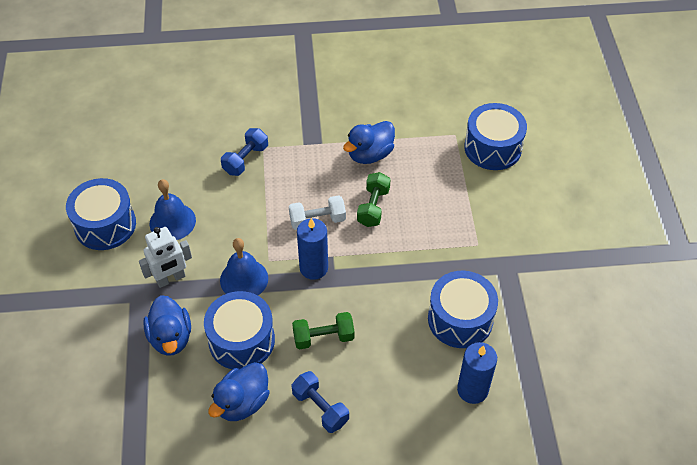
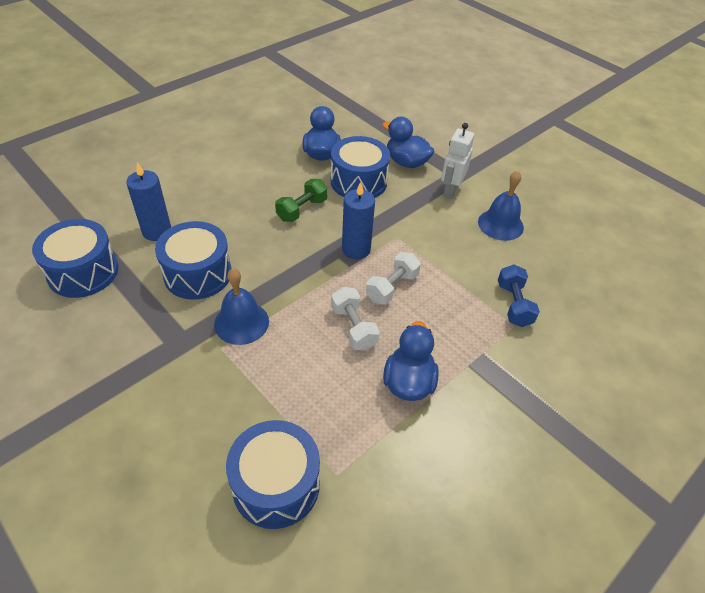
camera: 140 degrees right, 5 degrees down
(105, 225) = (541, 198): blue drum -> blue drum (83, 272)
(244, 279) = (400, 215): blue bell -> blue bell (241, 322)
(320, 408) = (267, 173): blue dumbbell -> none
(373, 207) = (354, 327): green dumbbell -> white dumbbell

